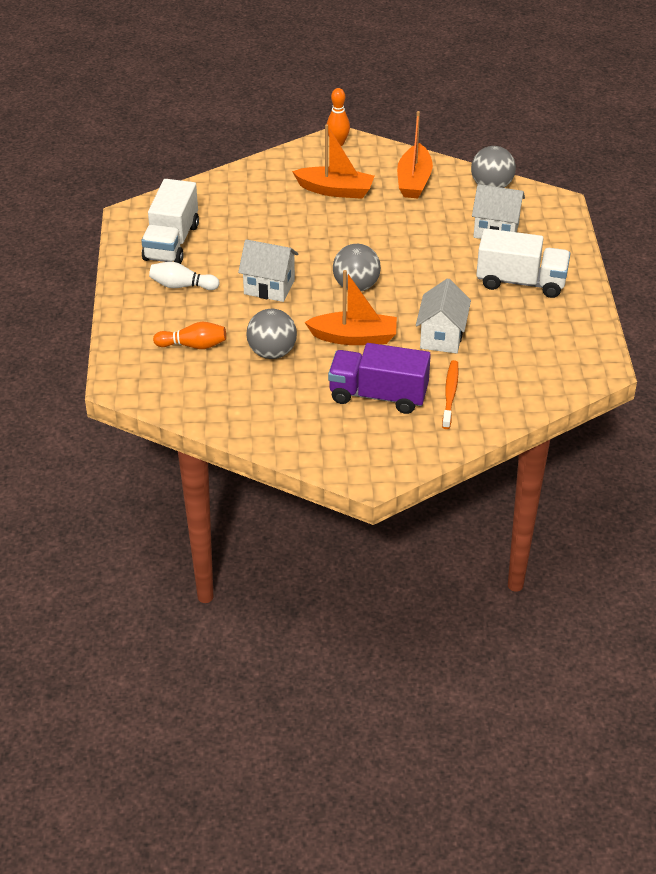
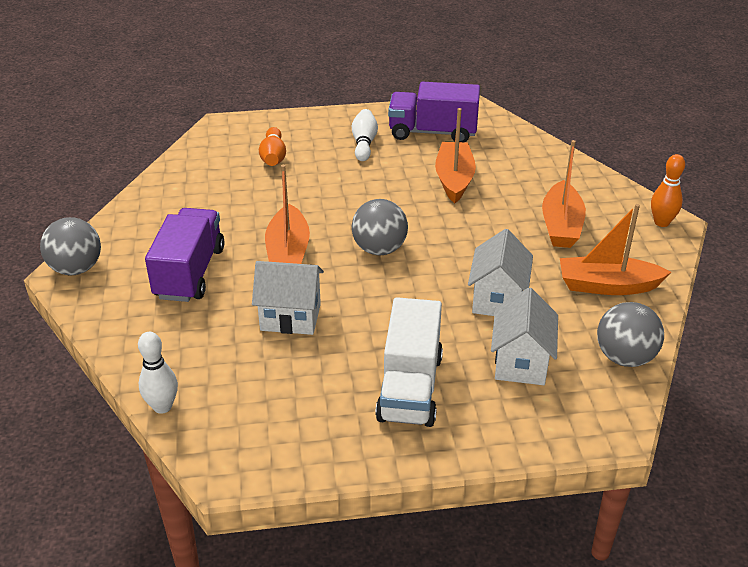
camera: 85 degrees right, 5 degrees down
(171, 242) = (432, 132): white truck -> purple truck
(257, 237) = (454, 179): none -> orange boat
(269, 287) = (369, 192): white house -> white house (497, 299)
(272, 352) = (262, 201): grey ball -> grey ball (76, 269)
(450, 394) = (186, 326): orange toothbrush -> none
(542, 402) = (162, 406): none -> white bowling pin

